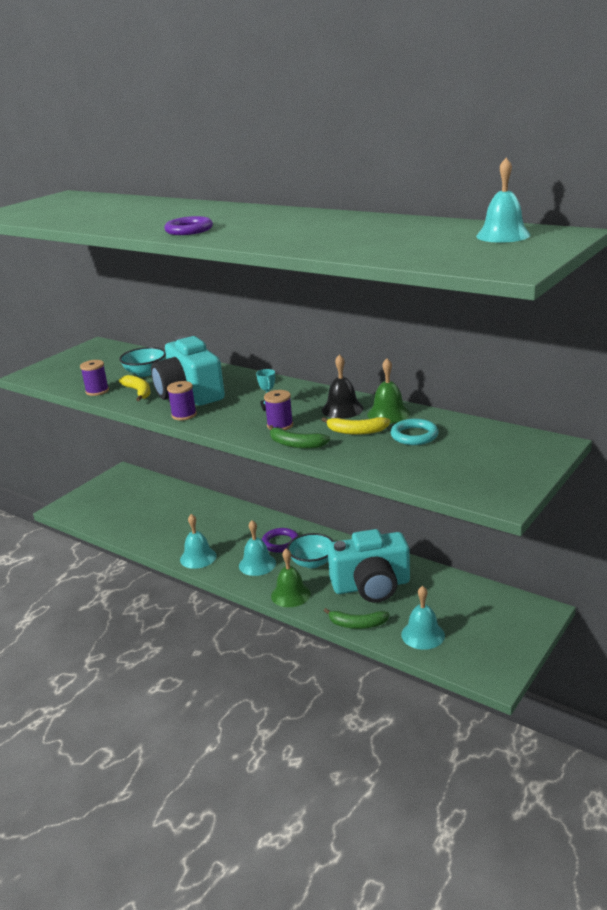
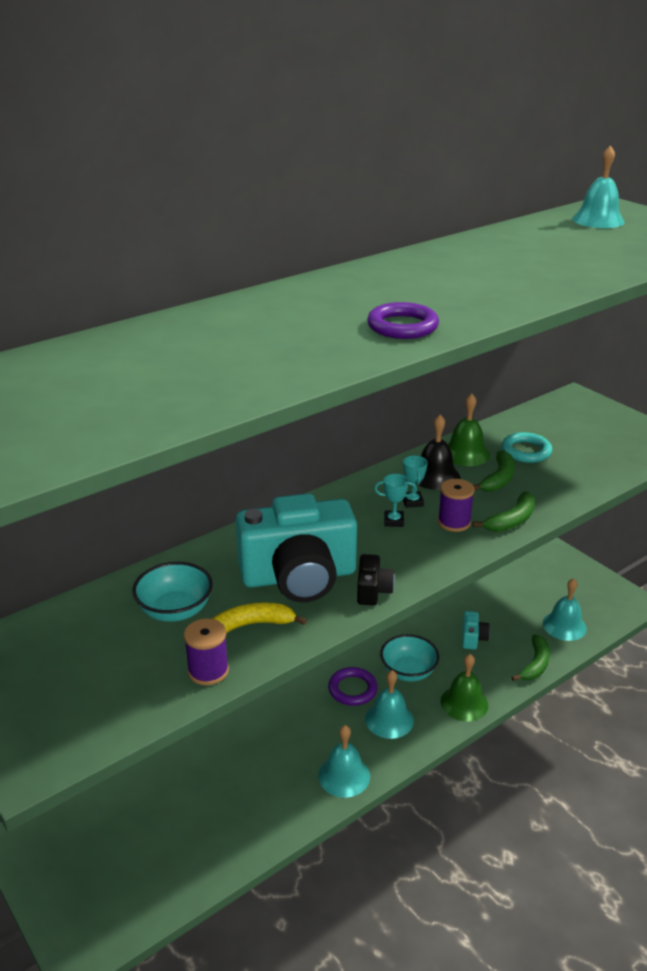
camera: 75 degrees left, 5 degrees up
(184, 415) = (373, 591): purple spool -> black camera
(299, 408) = (412, 502): none -> turquoise trophy
(356, 431) = (498, 479): yellow banana -> green banana
(371, 586) = (473, 638): turquoise camera -> turquoise camera, size x0.41

